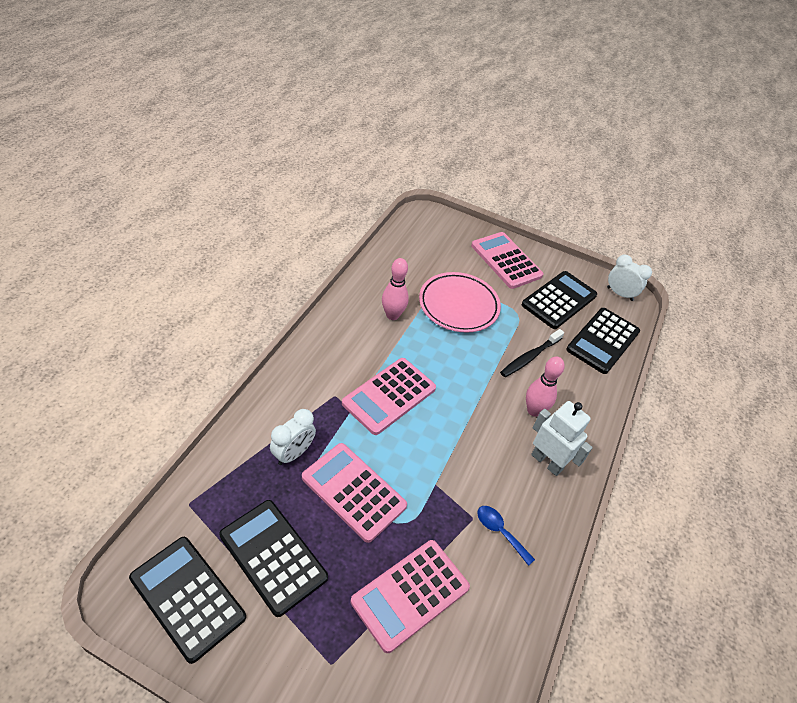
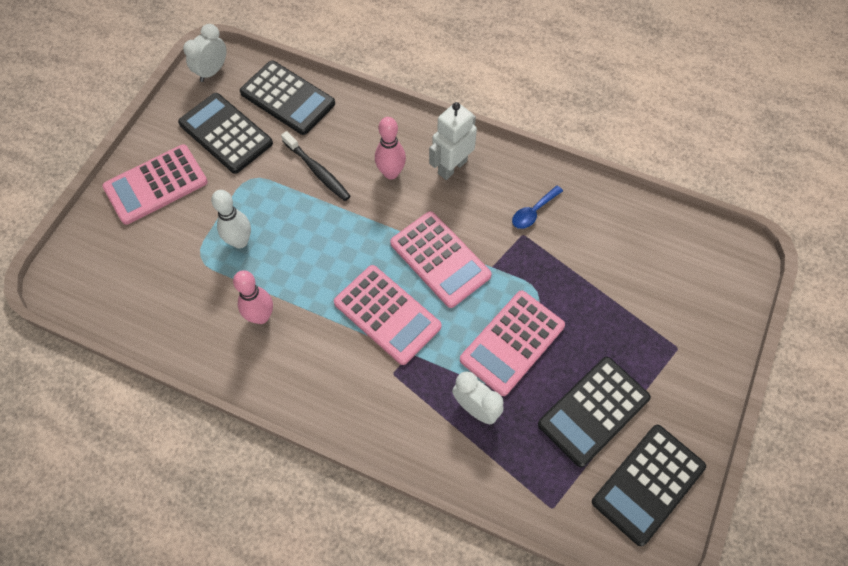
camera: 85 degrees left, 15 degrees up
(410, 594) = (606, 287): pink calculator -> pink calculator (440, 259)
(458, 305) = (240, 241): pink plate -> white bowling pin

